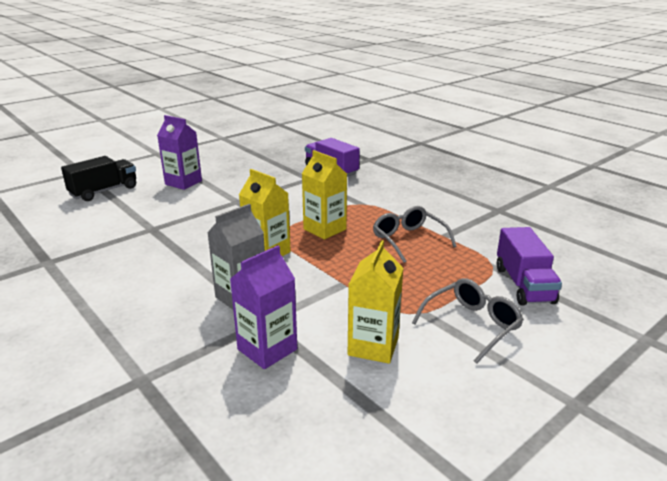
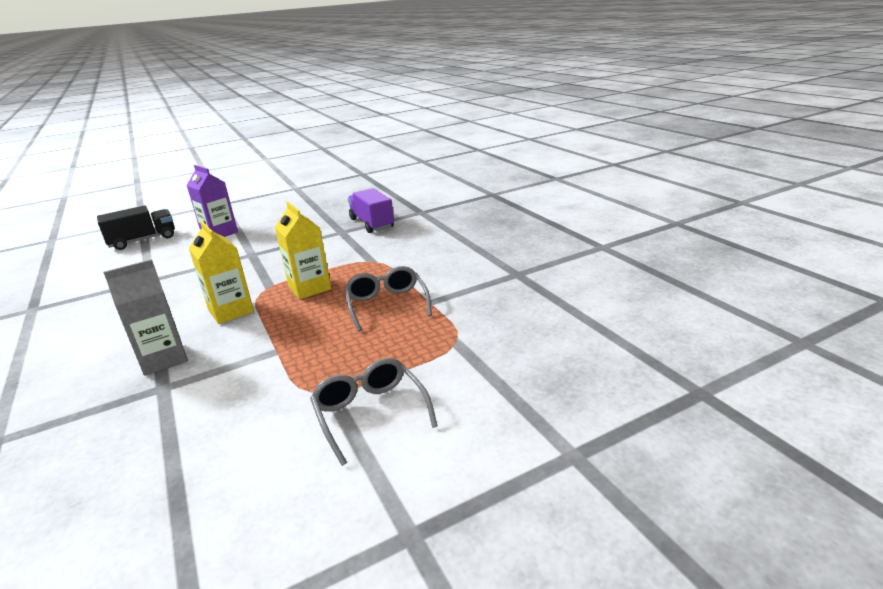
camera: 15 degrees right, 0 degrees up
(267, 349) = (135, 420): purple carton -> none
(373, 346) = (242, 428): yellow carton -> none
(471, 325) = (370, 414): grey glasses -> grey glasses turned 90 degrees counterclockwise
(523, 285) = (473, 368): purple truck -> none

